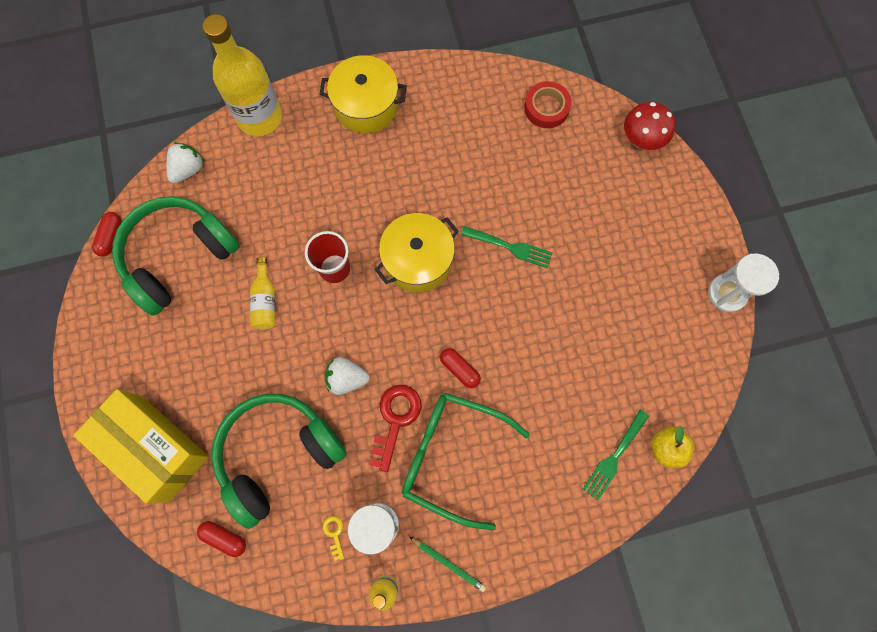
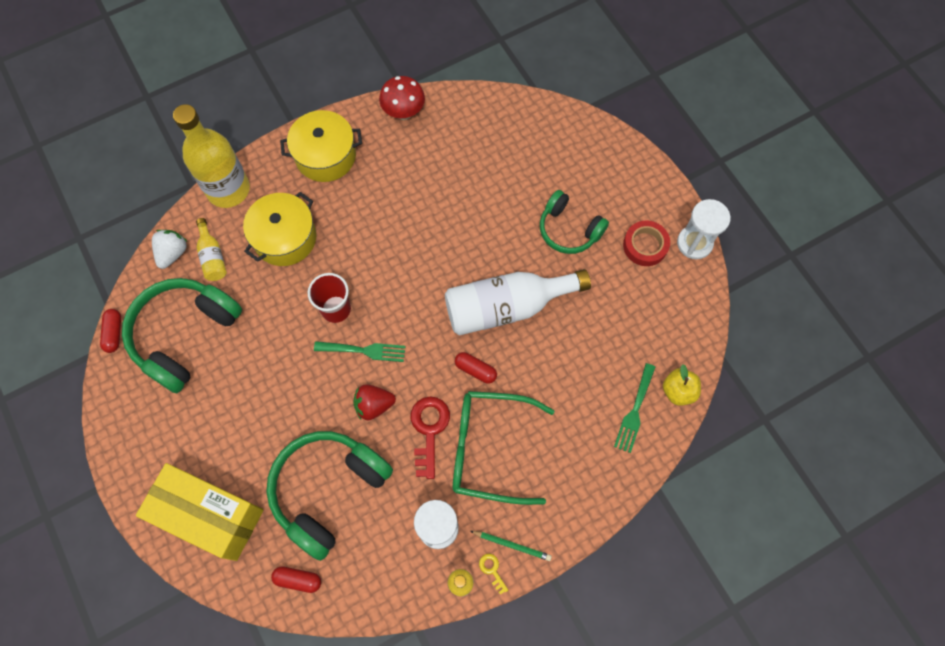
camera: 15 degrees left, 5 degrees down
(265, 300) = (278, 354): yellow bottle -> yellow bottle (212, 257)
(334, 533) = (400, 547): yellow key -> yellow key (492, 570)
(346, 378) = (374, 405): white strawberry -> red strawberry
(417, 260) = (411, 282): yellow pot -> yellow pot (285, 238)
(510, 247) = (492, 250): green fork -> green fork (364, 350)
(510, 311) = (507, 307): none -> white bottle
(546, 108) = (491, 119): red tape -> red tape (645, 245)
(596, 245) = (569, 229): none -> green headphones
(641, 140) = (583, 128): red mushroom -> red mushroom (404, 112)

